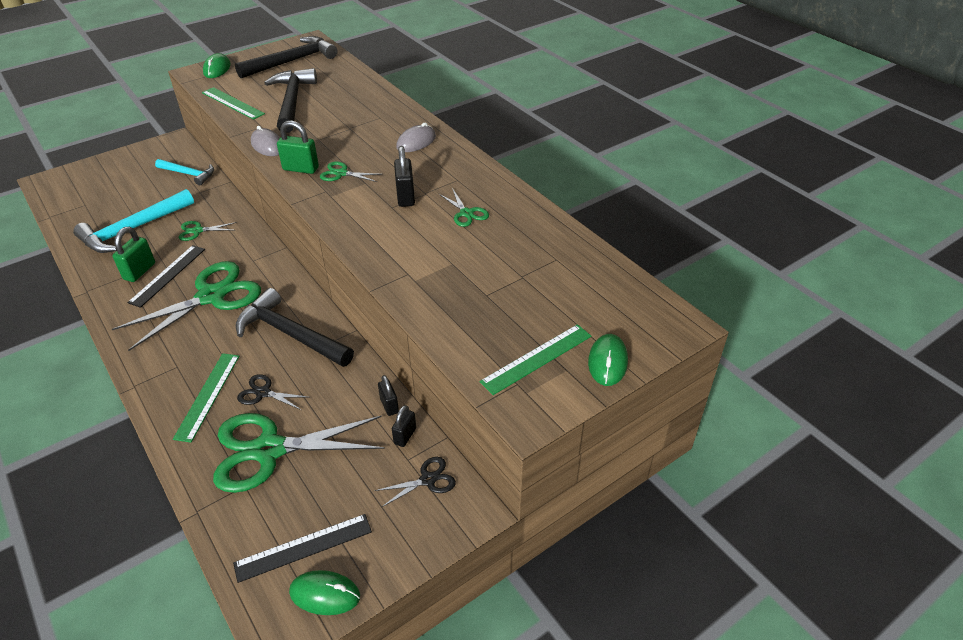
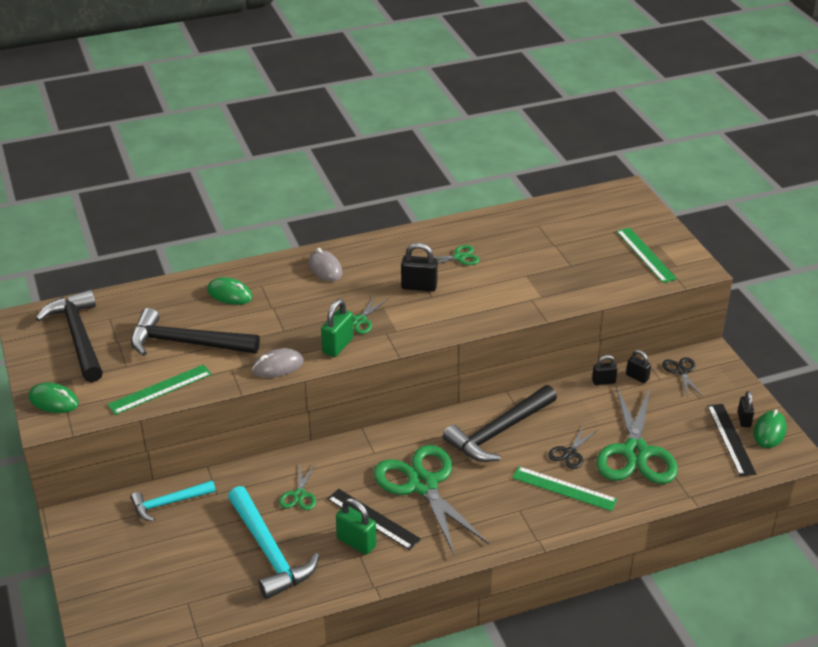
camera: 75 degrees left, 5 degrees down
(189, 174) = (169, 503): turquoise hammer -> turquoise hammer turned 150 degrees counterclockwise
(345, 560) = (744, 419): none -> black padlock
(607, 362) = (656, 227): green mouse -> green mouse (229, 294)

